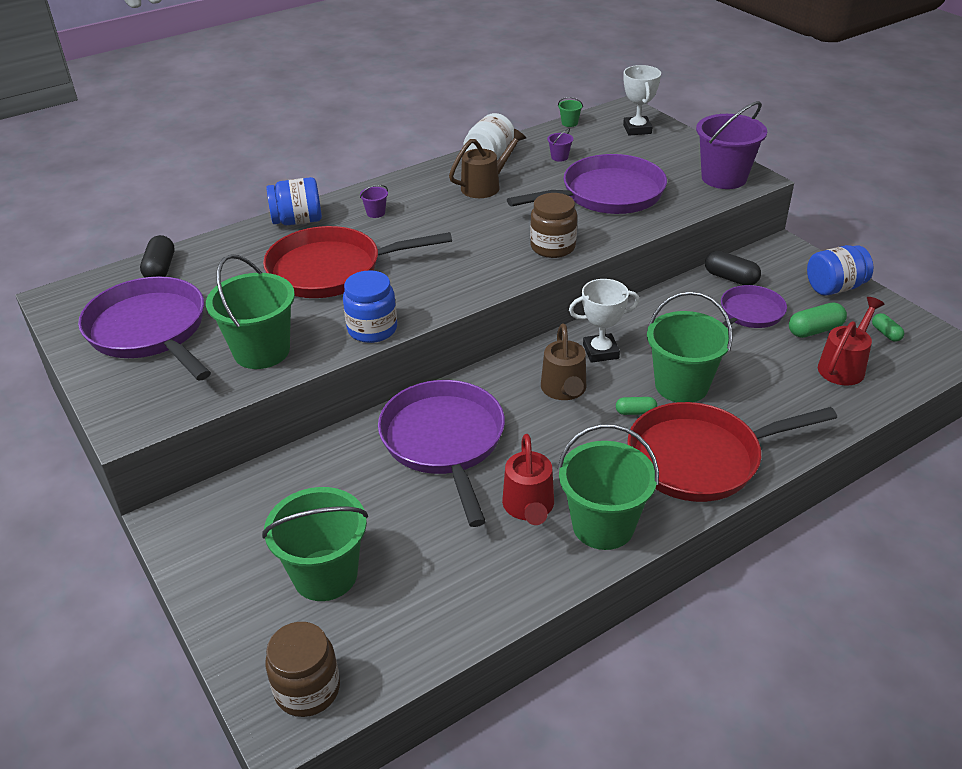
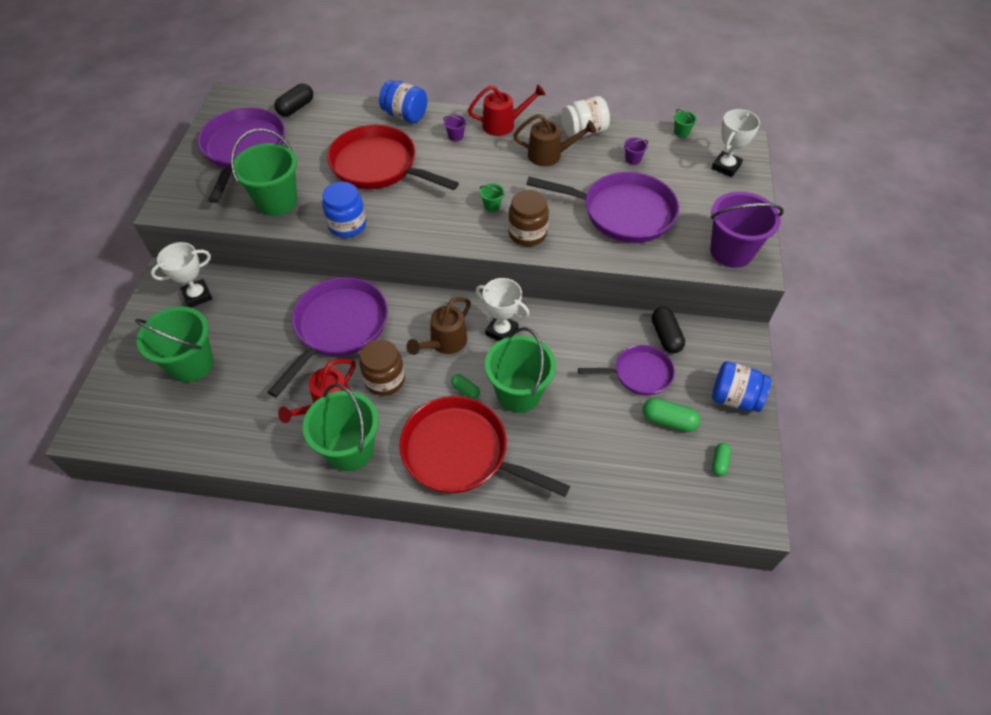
camera: 40 degrees right, 15 degrees up
(239, 513) = (197, 295): none -> white trophy
(307, 689) = (114, 421): brown jar -> brown jar (384, 379)
(491, 244) = (492, 206): none -> green bucket
(844, 366) = (649, 463): red watering can -> red watering can (504, 124)

